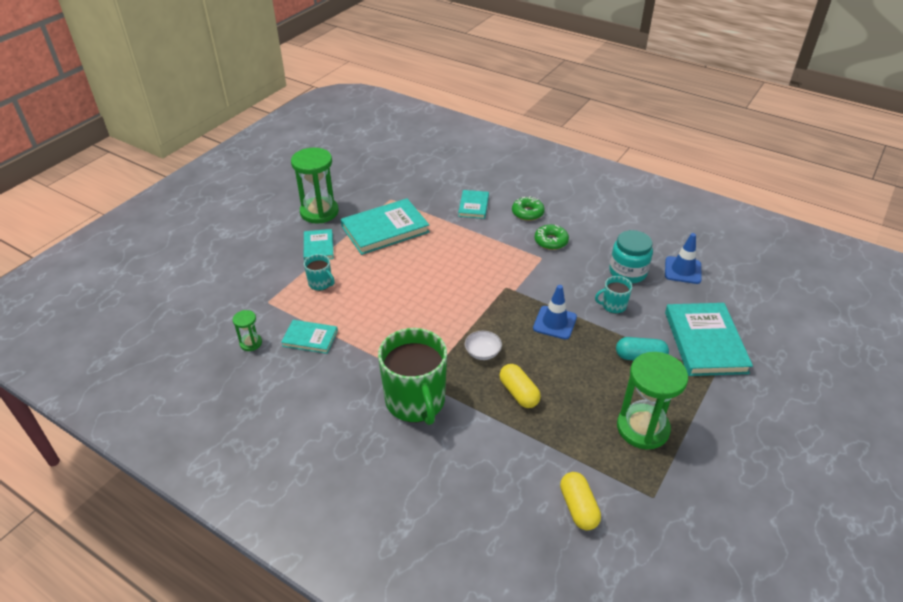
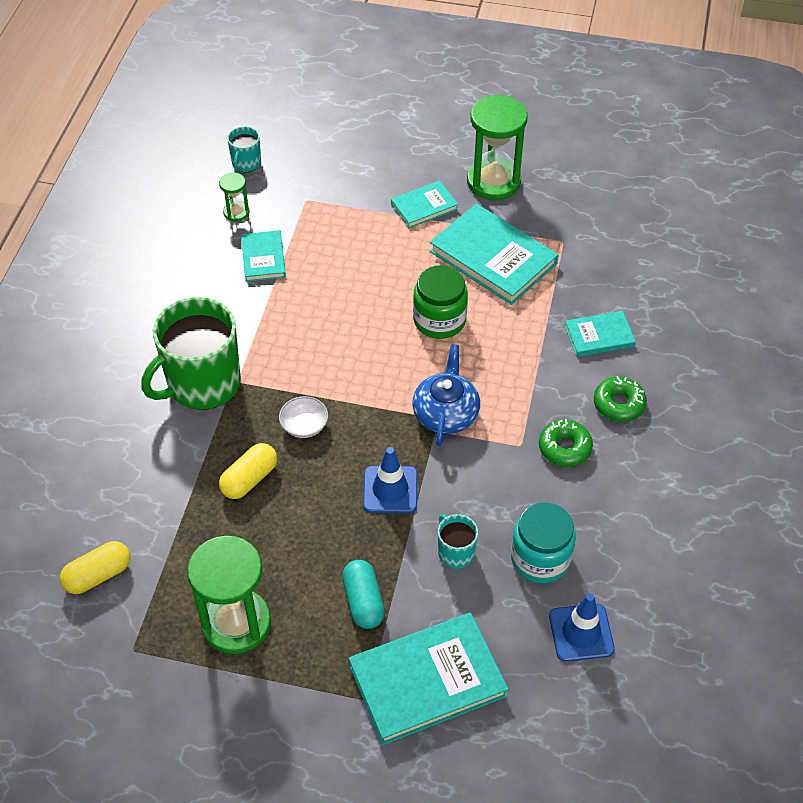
camera: 70 degrees right, 10 degrees up
(320, 283) = (358, 233): turquoise mug -> turquoise mug (246, 163)
(424, 265) = (439, 320): none -> green jar
(503, 282) = (446, 413): none -> blue teapot

